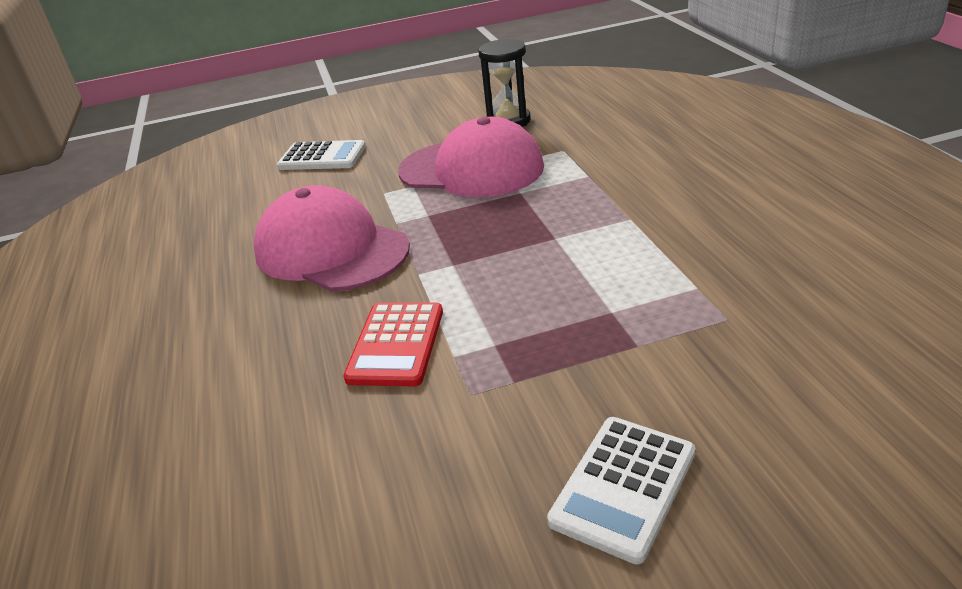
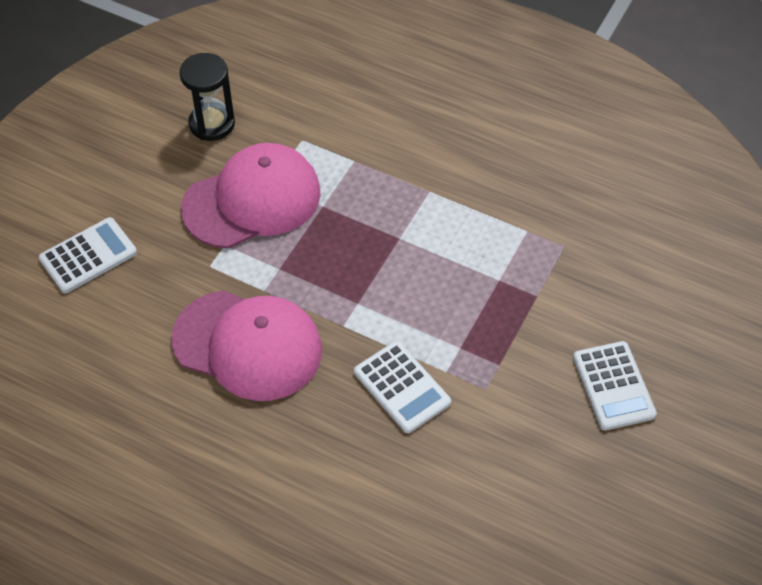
camera: 50 degrees left, 20 degrees up
(331, 250) = (248, 345): pink cap -> pink cap turned 150 degrees counterclockwise
(396, 344) = (402, 387): red calculator -> white calculator

